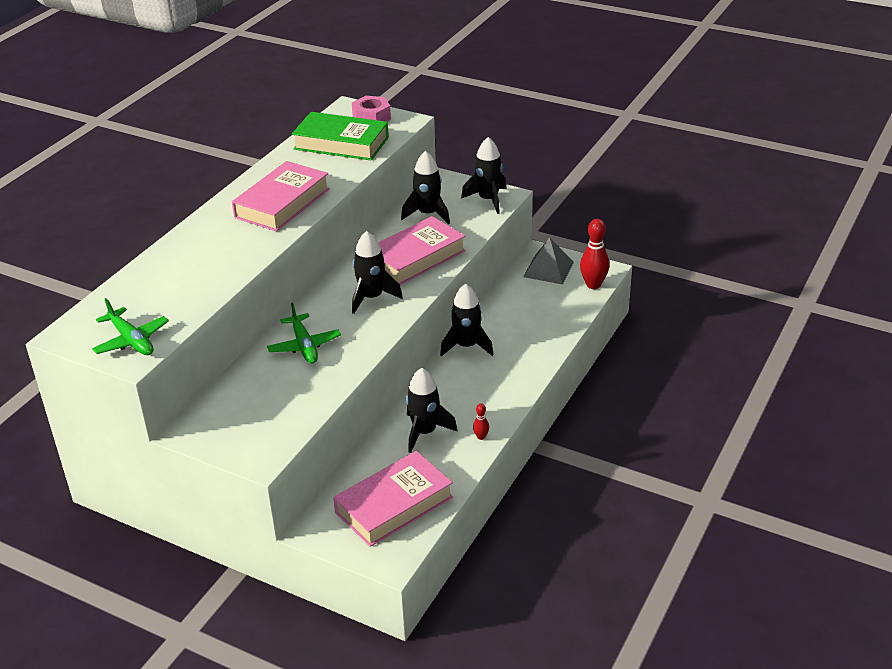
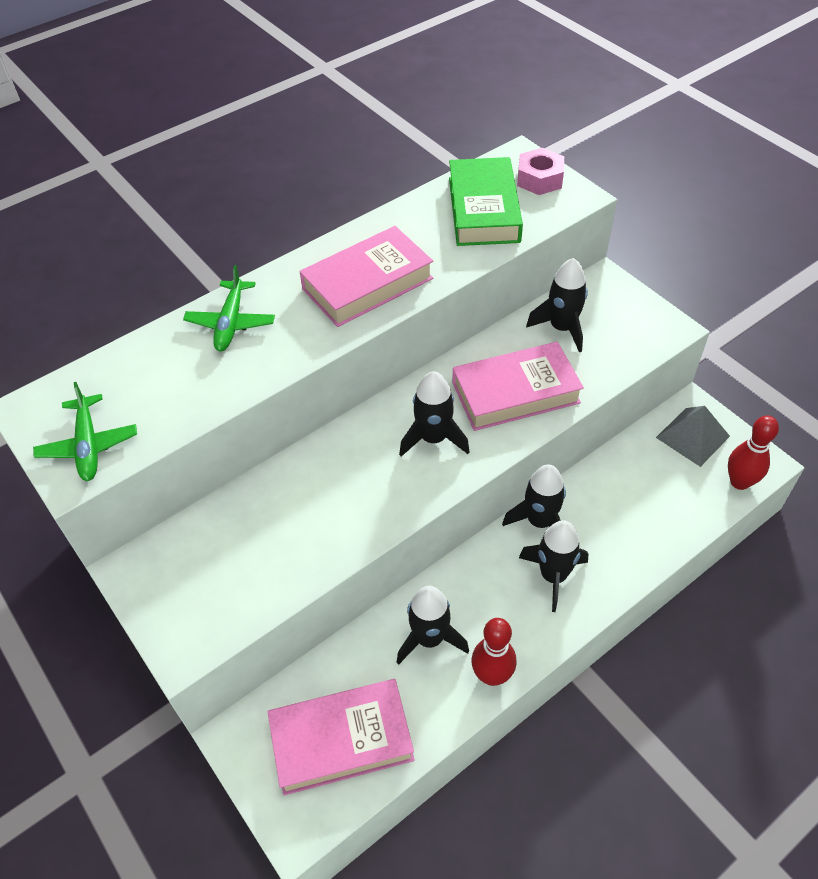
camera: 25 degrees right, 15 degrees up
(304, 346) = (320, 486): green plane -> green plane (231, 323)
(341, 143) = (483, 209): green book -> green book turned 45 degrees clockwise
(481, 437) = (492, 675): red bowling pin -> red bowling pin, size x2.08
(488, 200) = (646, 329): black rocket -> black rocket (553, 576)

